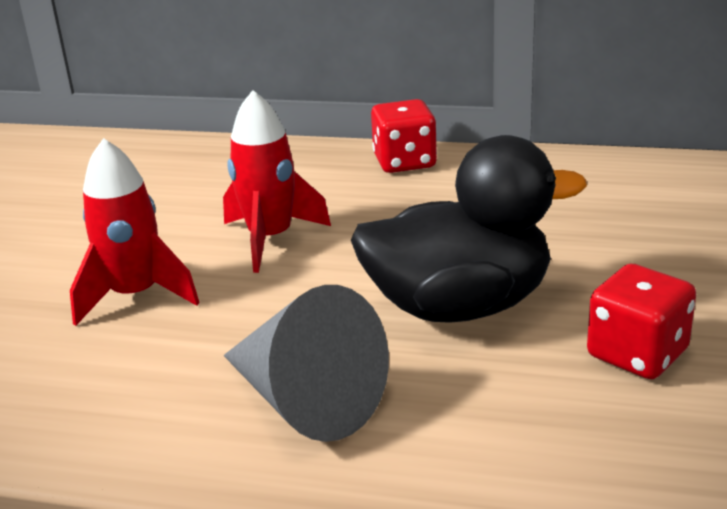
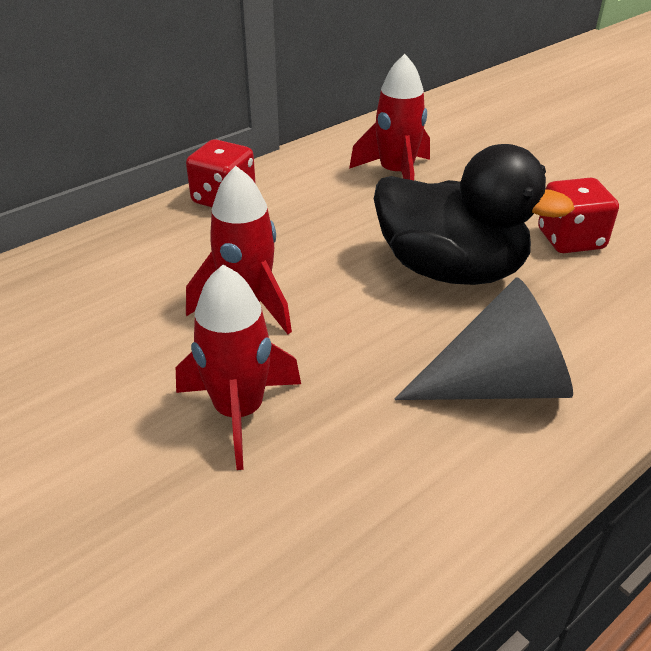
camera: 55 degrees left, 10 degrees up
(459, 306) = (450, 270): black duck -> black duck turned 90 degrees clockwise
(587, 211) = (396, 174): none -> red rocket

